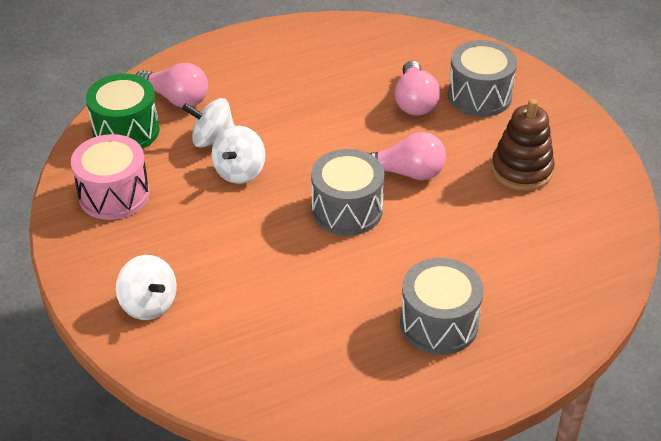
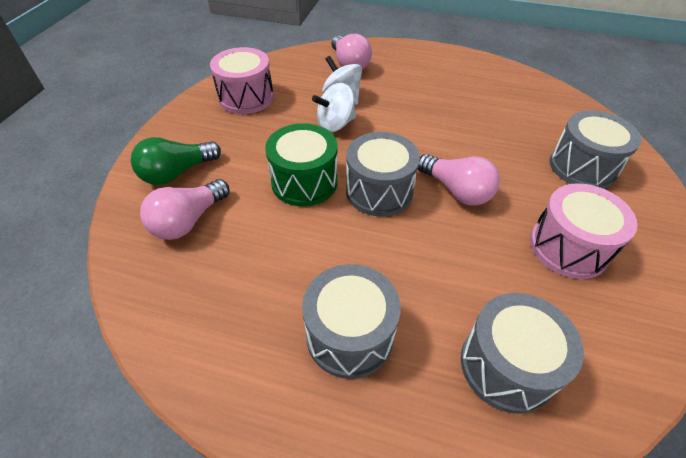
camera: 40 degrees right, 5 degrees up
(126, 131) = (298, 67): green drum -> green drum (304, 182)
(149, 304) = (177, 173): white spinning top -> green light bulb
(414, 101) = (518, 144): pink light bulb -> pink light bulb (188, 221)
(521, 170) = (568, 247): brown stacking toy -> pink drum
(549, 274) = (506, 366): none -> grey drum

